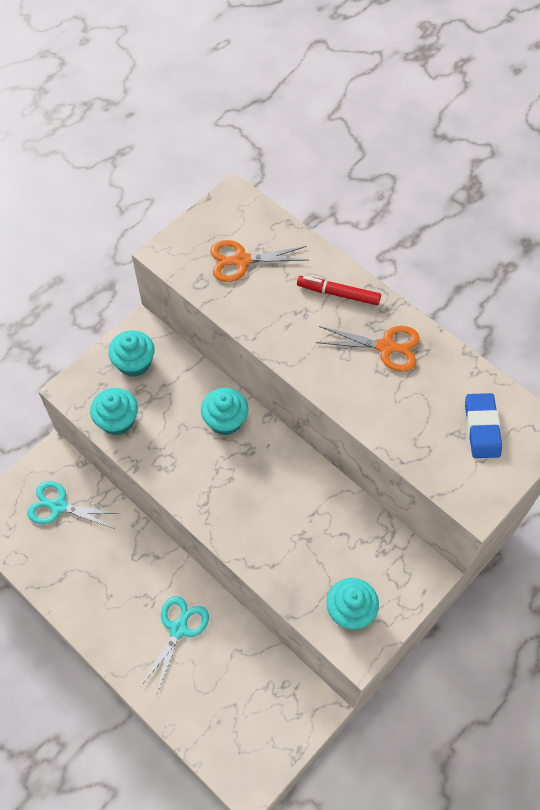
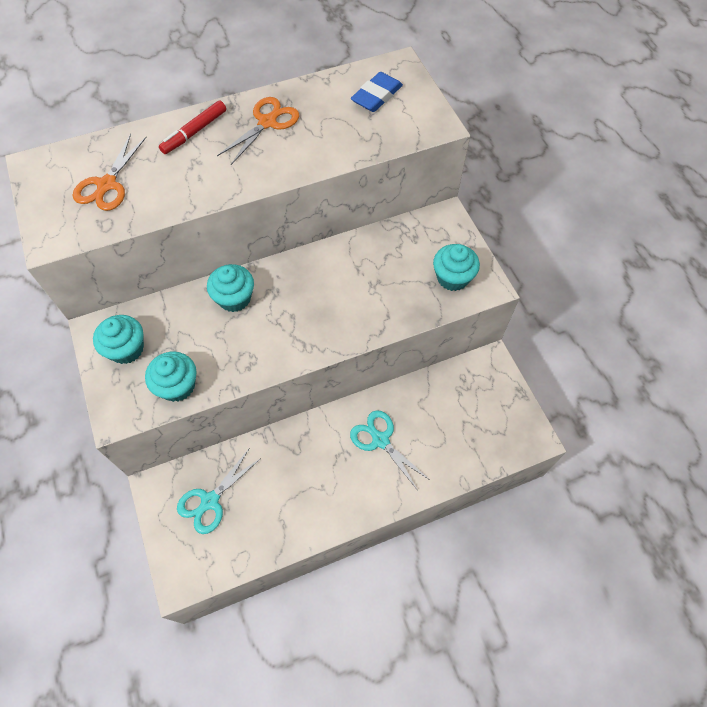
camera: 65 degrees left, 0 degrees up
(482, 428) = (376, 96): blue eraser -> blue eraser turned 75 degrees counterclockwise

